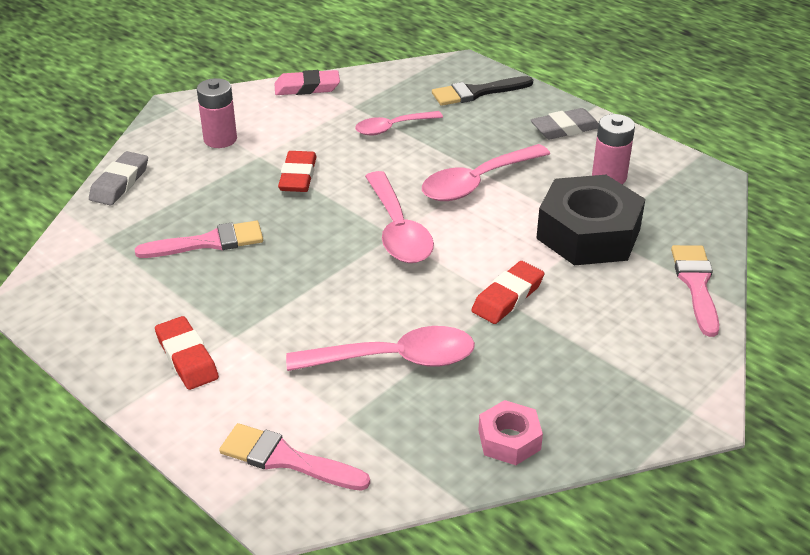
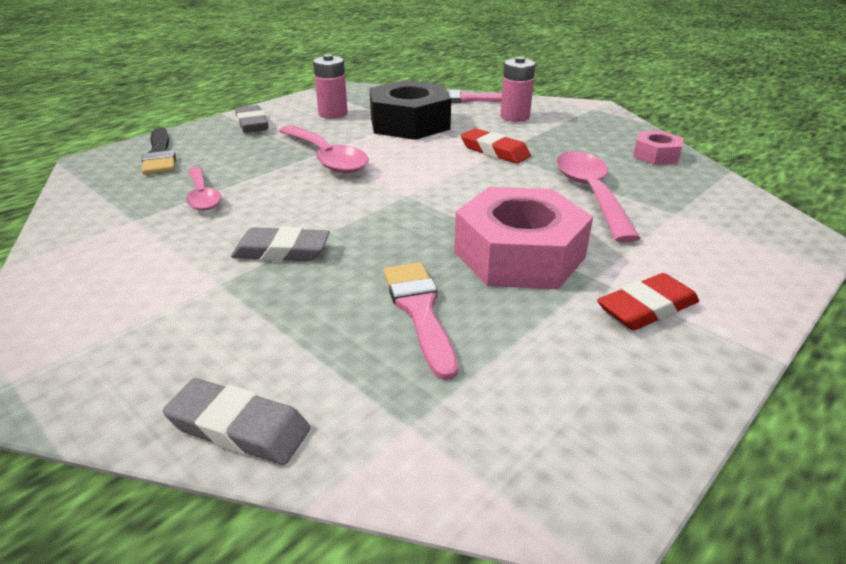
camera: 90 degrees left, 5 degrees down
(220, 139) = (152, 321): pink battery -> pink battery (514, 117)
(277, 296) = (519, 255): none -> pink nut
(286, 459) = (748, 239): pink brush -> none
(298, 176) = (282, 251): red eraser -> grey eraser
(307, 87) = (56, 253): pink eraser -> none
(398, 230) = (400, 192): pink spoon -> none

